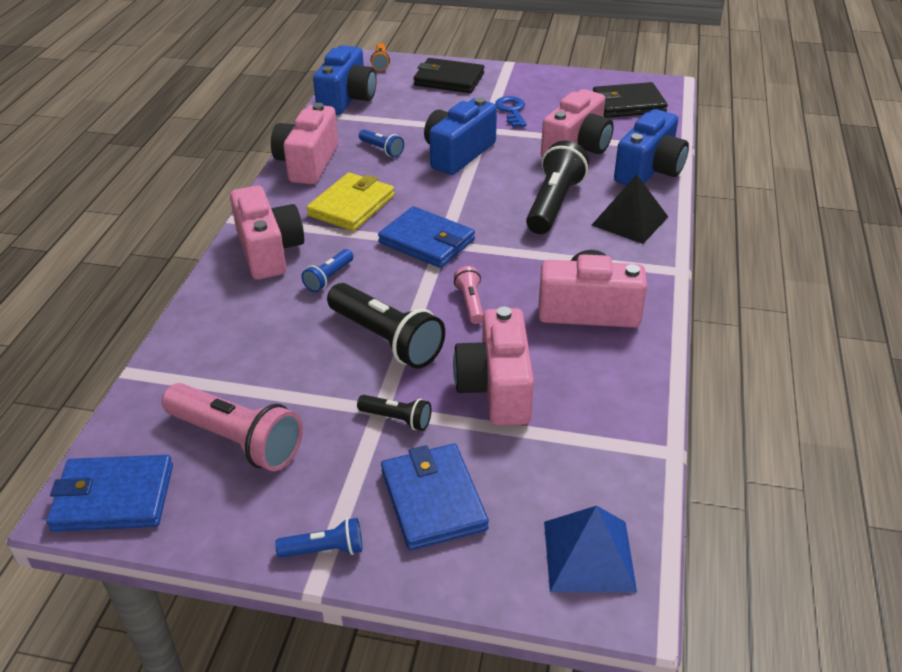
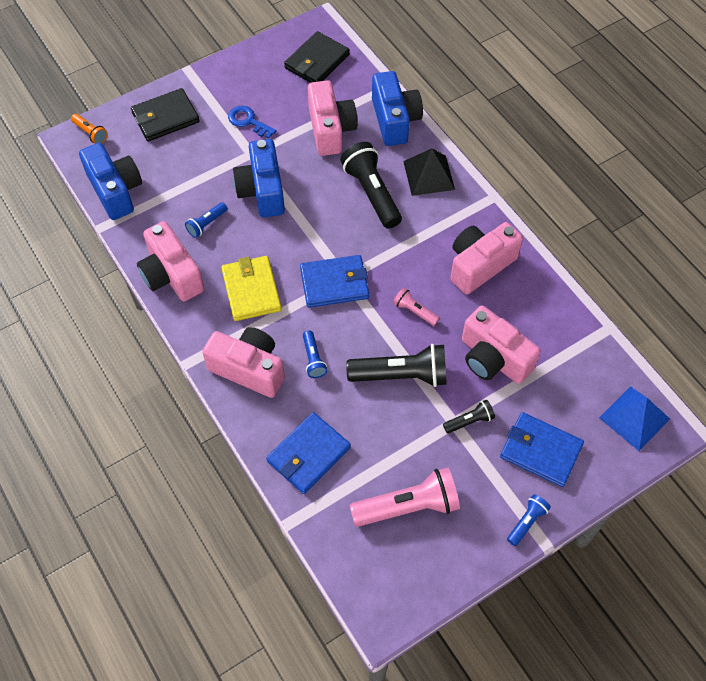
camera: 45 degrees left, 20 degrees up
(113, 497) = (393, 594): blue wallet -> blue wallet (308, 454)
(382, 150) = (206, 224): blue flashlight -> blue flashlight turned 135 degrees clockwise

